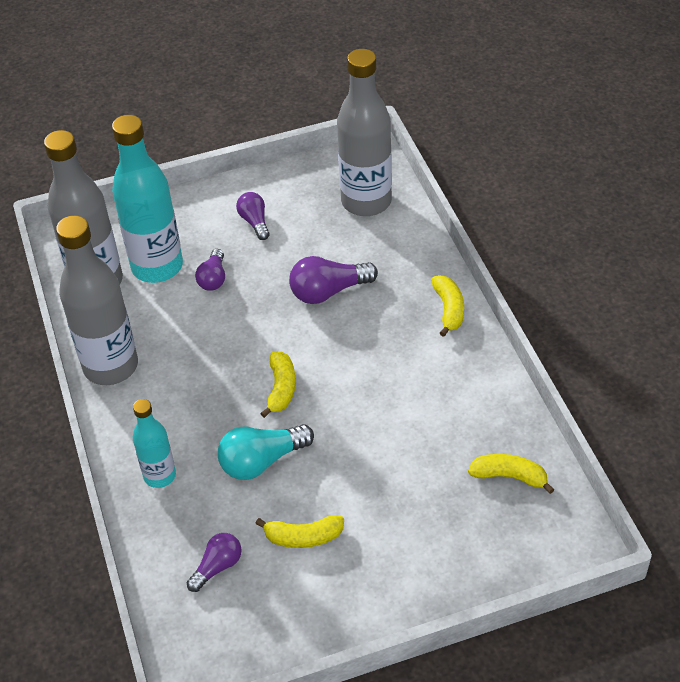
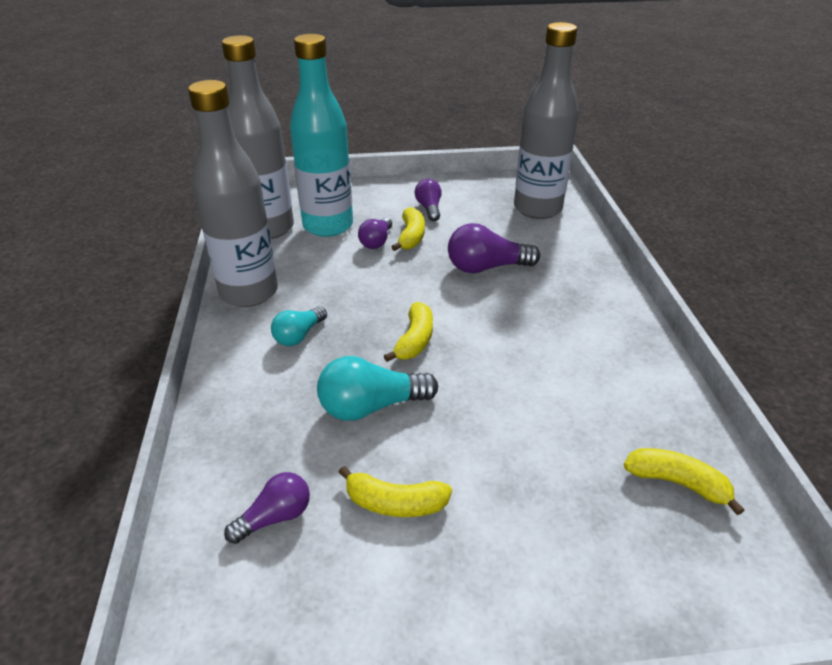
camera: 10 degrees right, 10 degrees down
(159, 475) = (251, 399): turquoise bottle -> none
(176, 404) = (299, 335): none -> turquoise light bulb
(449, 309) = (611, 301): yellow banana -> yellow banana (411, 237)

